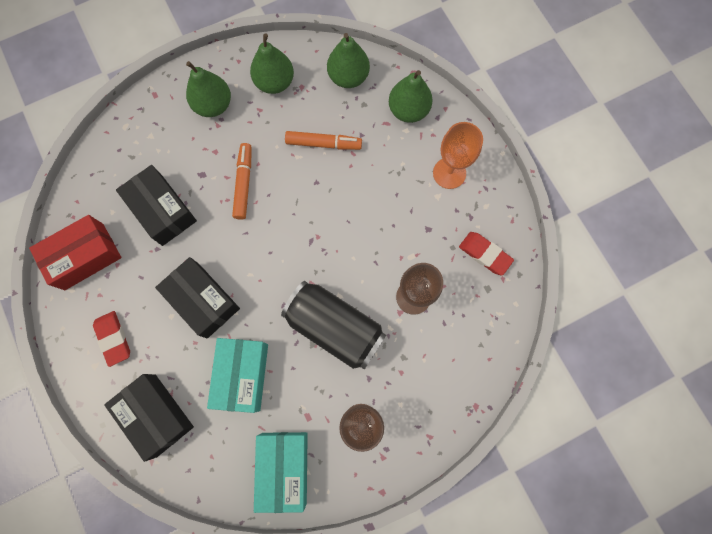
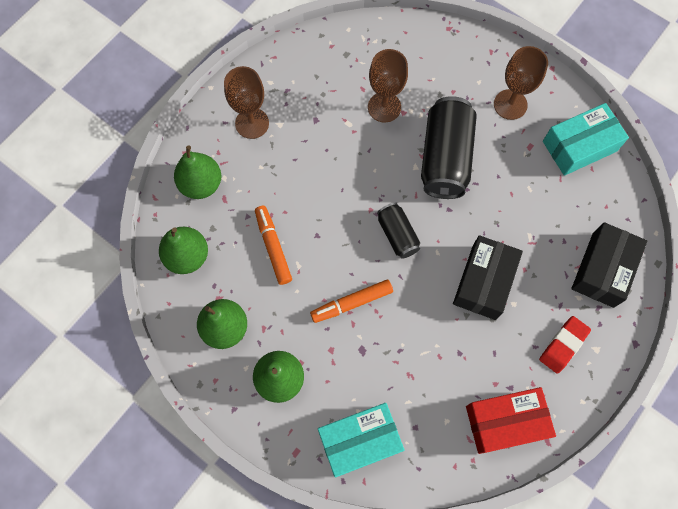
camera: 115 degrees left, 5 degrees down
(84, 256) = (505, 422): red box -> red box turned 45 degrees counterclockwise
(162, 210) = (419, 369): black box -> none
(242, 375) = (528, 214): turquoise box -> turquoise box (359, 441)
(283, 248) = (397, 235): none -> black can
(449, 173) = (252, 123): orange goblet -> brown goblet
(484, 254) = (316, 67): red eraser -> none

